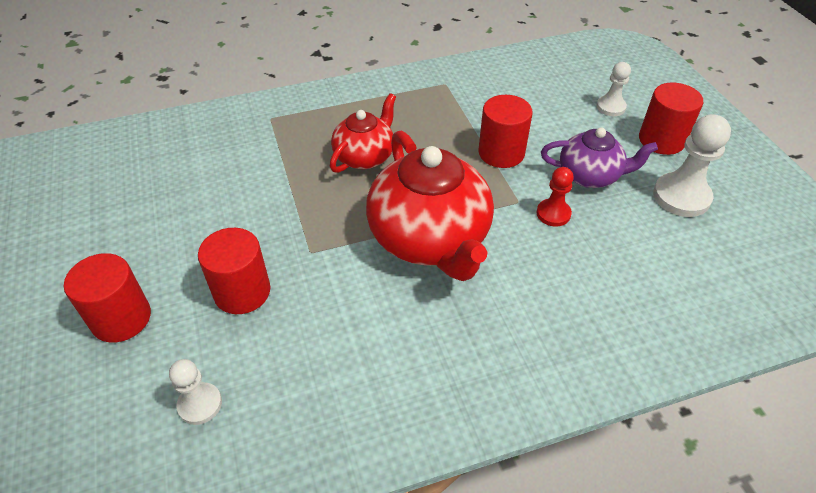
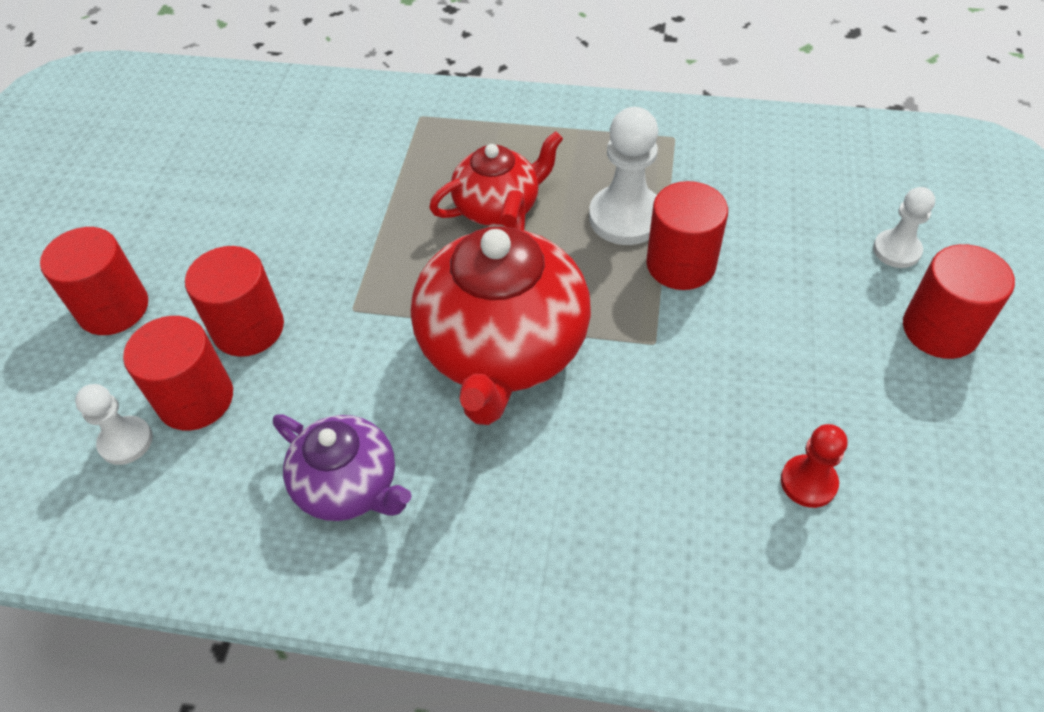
camera: 30 degrees right, 5 degrees up
(235, 353) = (196, 399): none -> red cylinder
(553, 214) = (690, 379): red pawn -> red pawn (808, 482)
(590, 175) = (786, 344): purple teapot -> purple teapot (349, 486)
(681, 196) = (904, 428): white pawn -> white pawn (626, 217)

